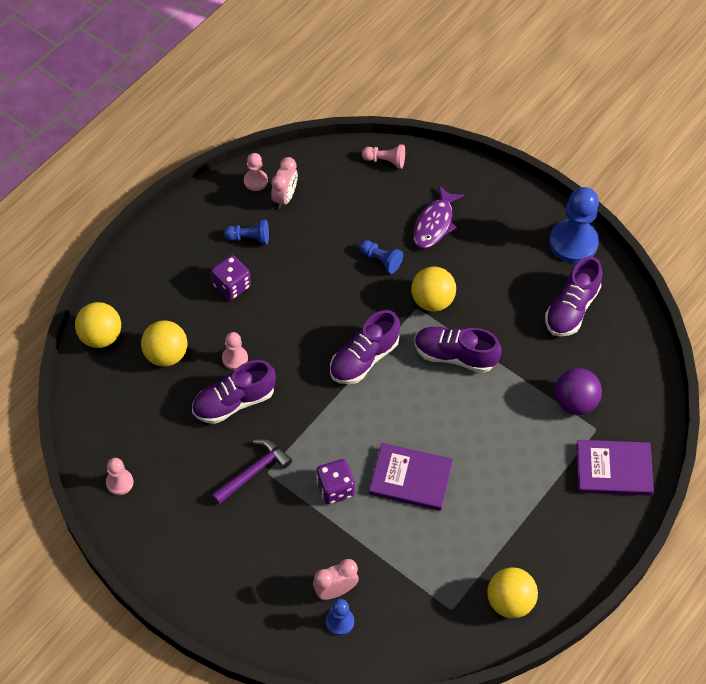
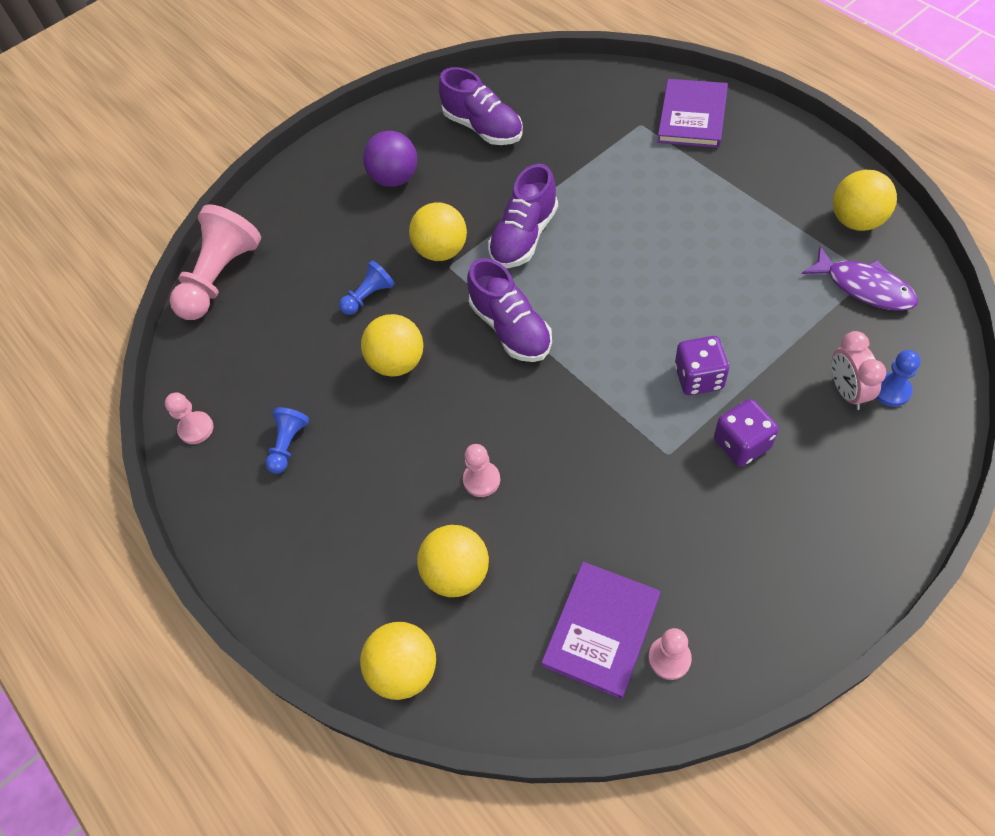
camera: 70 degrees left, 0 degrees up
(231, 286) = (361, 474): purple dice -> purple dice (741, 444)
(234, 402) = (552, 487): purple shoe -> none
(253, 472) = (666, 472): purple hammer -> none
(285, 197) = (236, 395): pink clock -> none
(324, 290) = (398, 362): none -> yellow ball
(385, 161) = (220, 277): pink pawn -> pink pawn, size x1.98
(410, 478) = (690, 297): purple book -> purple book (601, 630)
(434, 224) = (332, 237): purple fish -> purple fish (864, 287)
(573, 242) = (397, 117): blue pawn -> none
(574, 402) = (604, 138): purple ball -> purple ball (395, 178)

